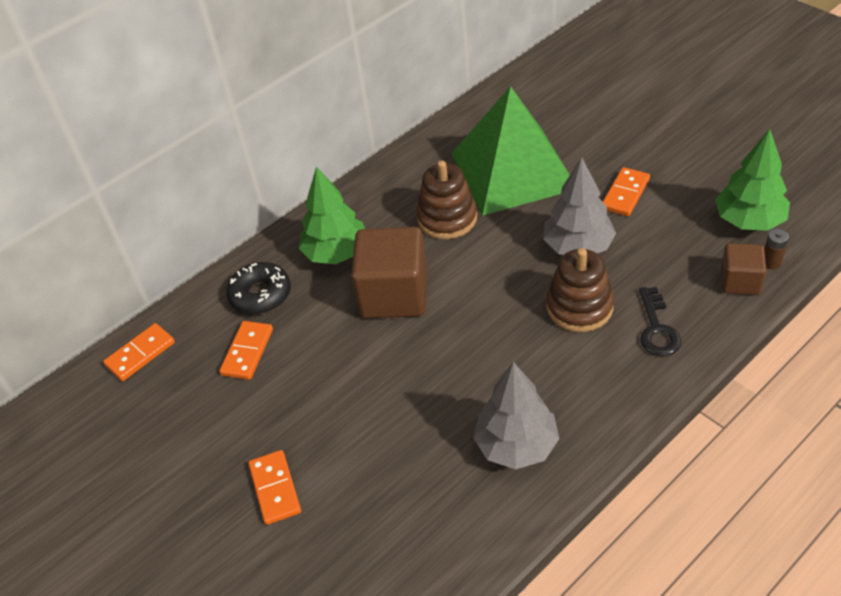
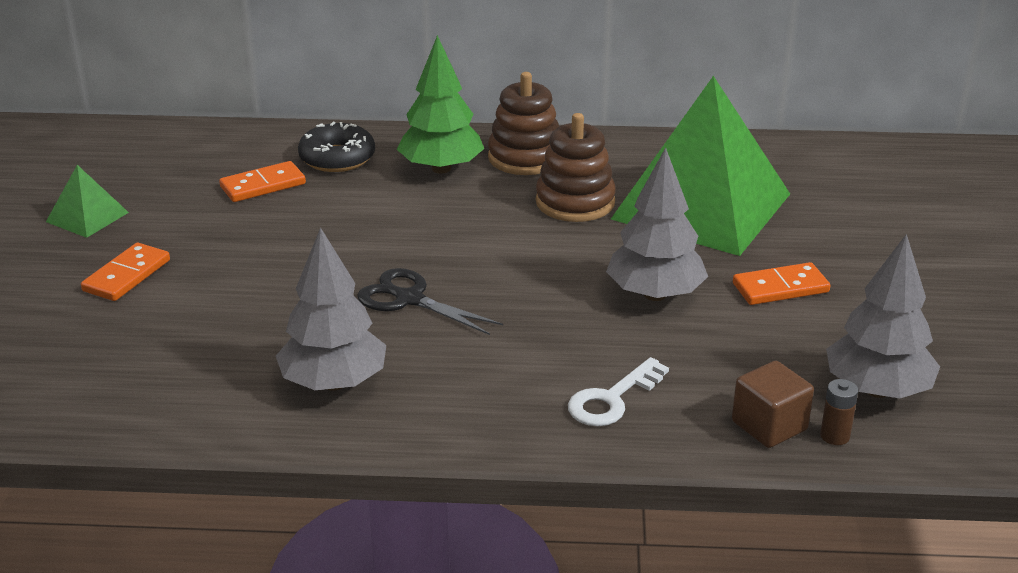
camera: 40 degrees right, 15 degrees down
(140, 354) = (196, 139): orange domino -> none
(169, 472) = (87, 217): none -> green pyramid
(394, 295) = (433, 222): brown cube -> none
(466, 356) = (409, 299): none -> black scissors
(579, 307) = (570, 335): brown stacking toy -> brown stacking toy (525, 157)
(657, 328) = (612, 399): black key -> white key
(749, 221) = (877, 390): green tree -> grey tree

